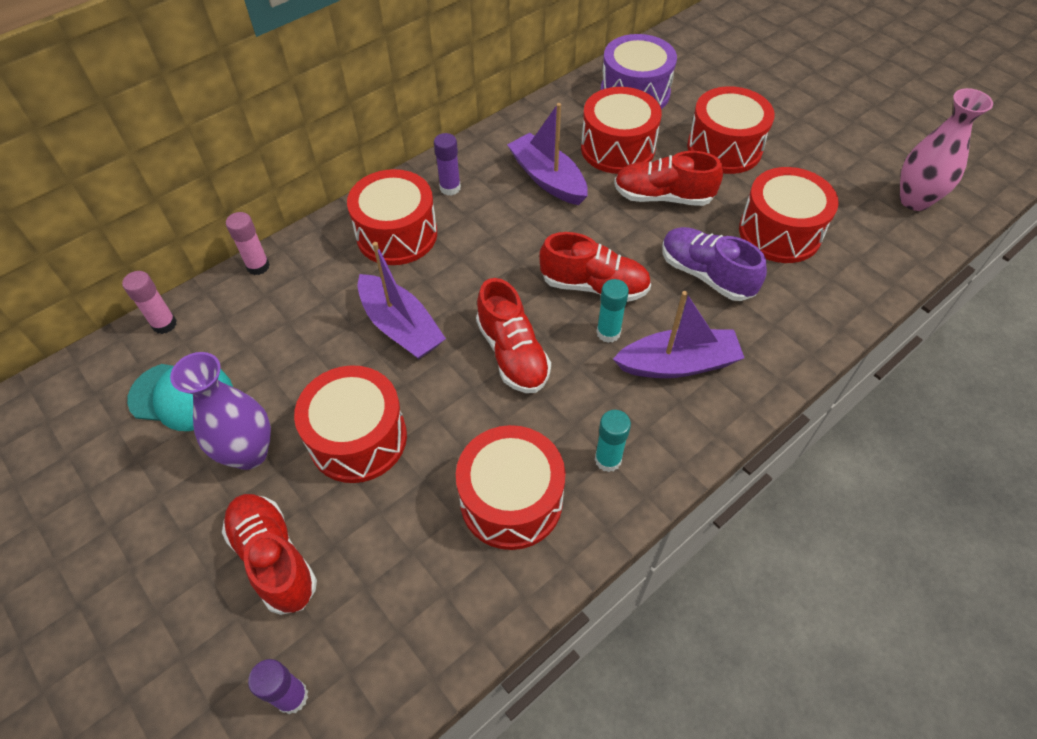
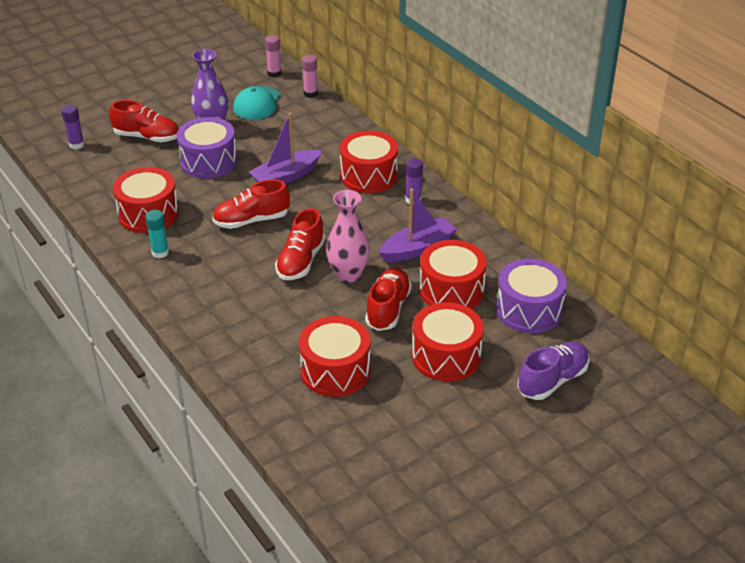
camera: 95 degrees right, 15 degrees down
(258, 266) = (350, 122): pink glue stick -> pink glue stick (274, 73)
(274, 558) = (147, 137): red shoe -> red shoe turned 45 degrees clockwise
(358, 438) = (208, 161): red drum -> purple drum
(608, 333) = (257, 263): turquoise glue stick -> none
(678, 364) = (221, 292): purple boat -> none
(706, 274) = (298, 319): purple shoe -> purple shoe (552, 380)
(914, 200) = (359, 473): pink vase -> pink vase (348, 274)

